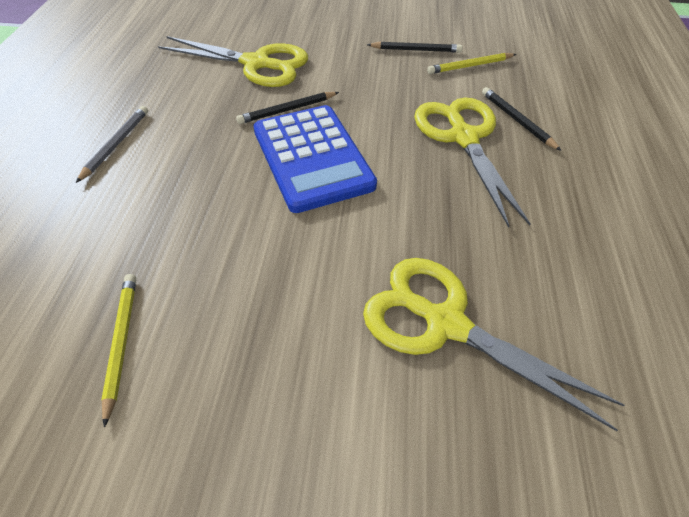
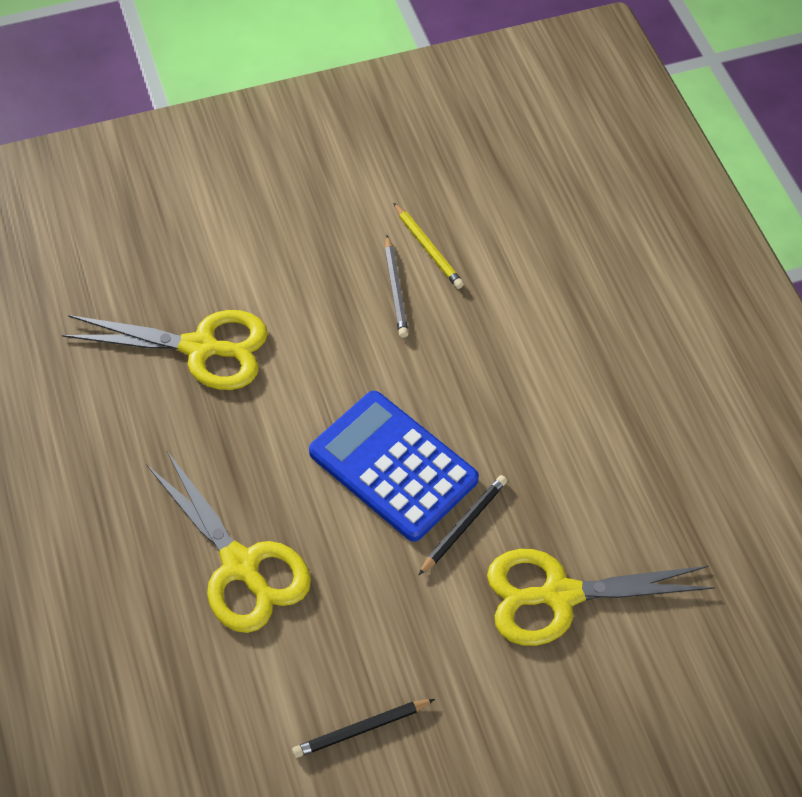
camera: 155 degrees right, 5 degrees up
(116, 144) = (602, 401): grey pencil -> grey pencil (395, 289)
(469, 66) = (271, 722): yellow pencil -> none
(517, 120) = (183, 625): black pencil -> none

